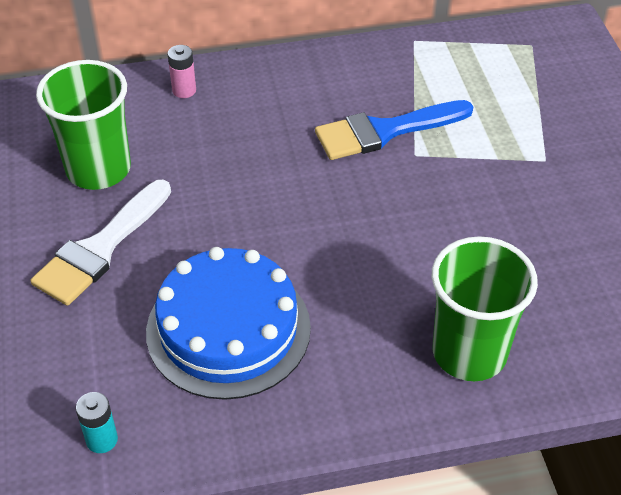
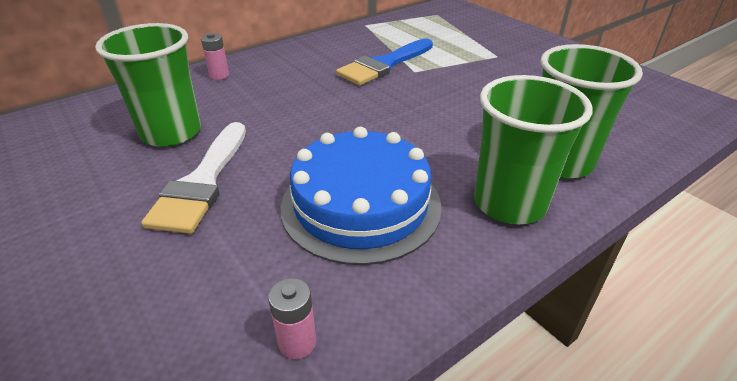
camera: 25 degrees left, 10 degrees down
(102, 440) = (297, 342): turquoise battery -> pink battery
(371, 382) = (509, 203): none -> green cup

